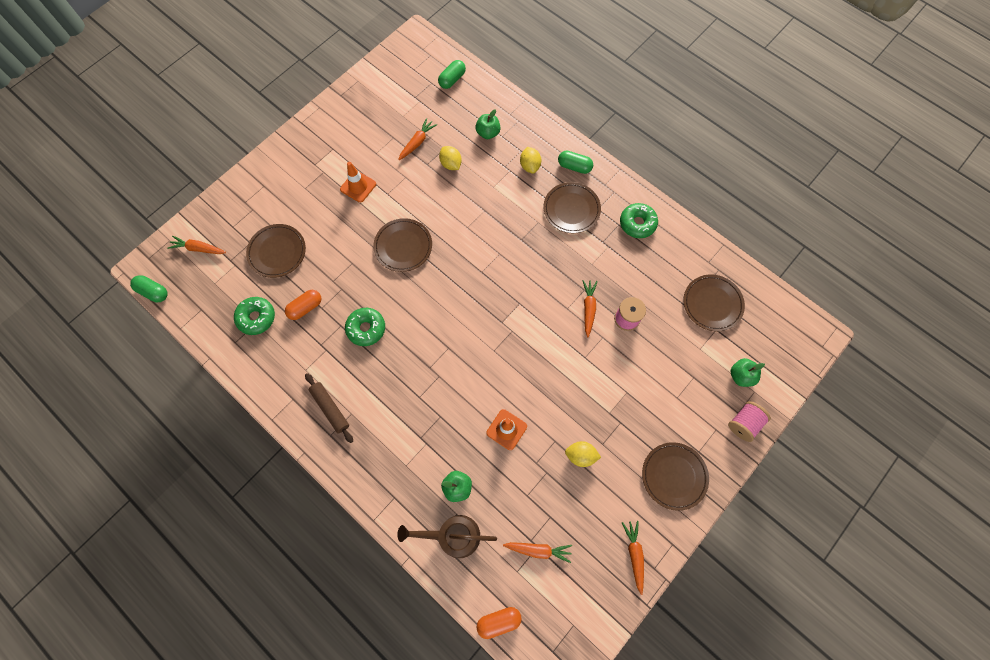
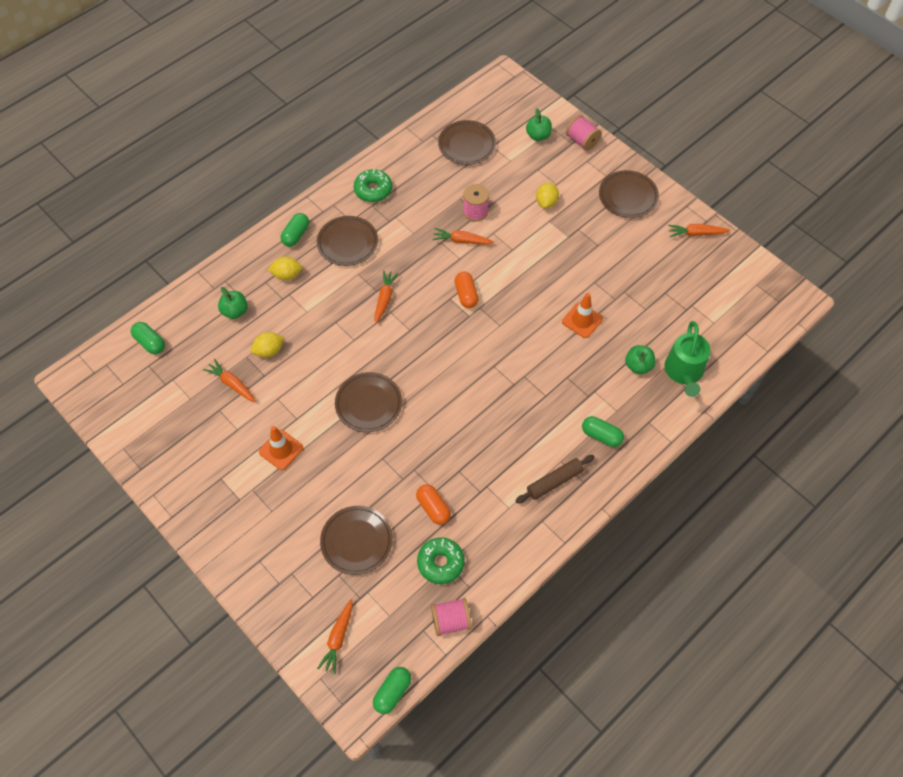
camera: 85 degrees left, 10 degrees down
(207, 330) = (451, 621): none -> pink spool
(366, 328) = (465, 444): green donut -> none
(378, 451) = (601, 436): none -> green capsule
(453, 536) = (684, 372): brown watering can -> green watering can
(499, 621) = (757, 340): orange capsule -> orange capsule (466, 295)
(538, 550) = (694, 304): orange carrot -> orange carrot (384, 299)
(580, 455) = (608, 263): yellow lemon -> yellow lemon (546, 202)

